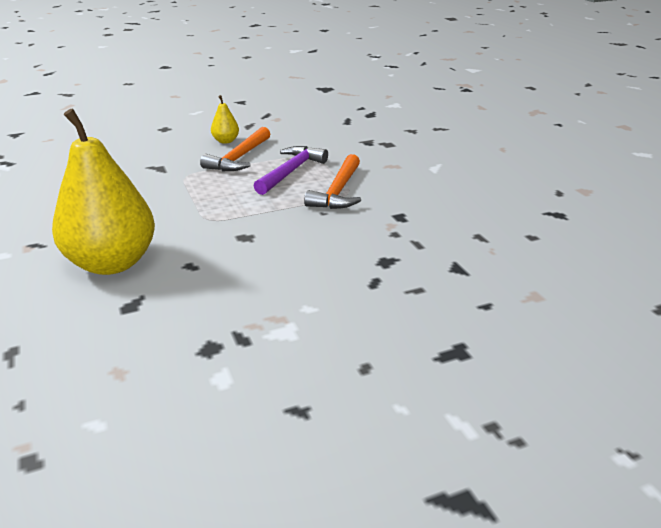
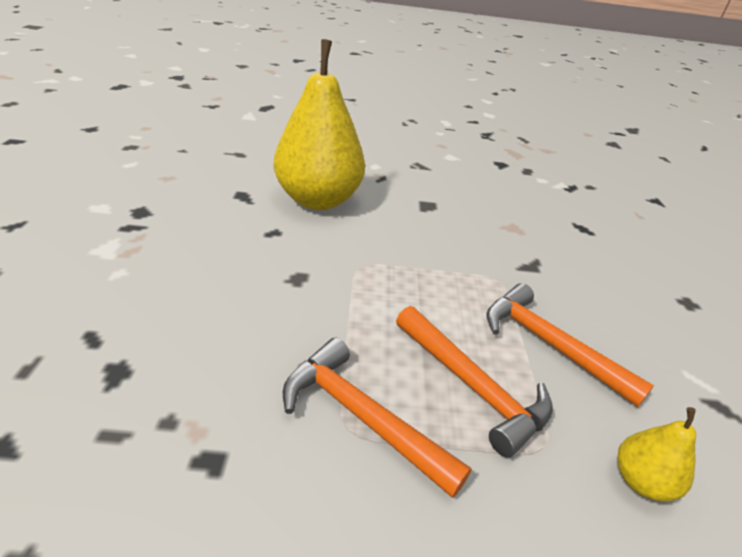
camera: 110 degrees right, 5 degrees up
(226, 141) = (630, 351): yellow pear -> yellow pear (641, 481)
(290, 172) = (472, 386): purple hammer -> orange hammer

